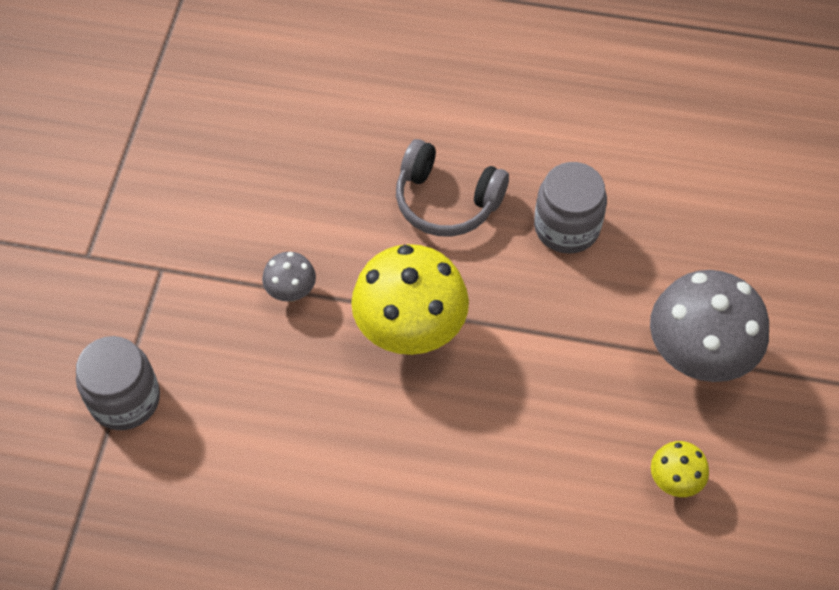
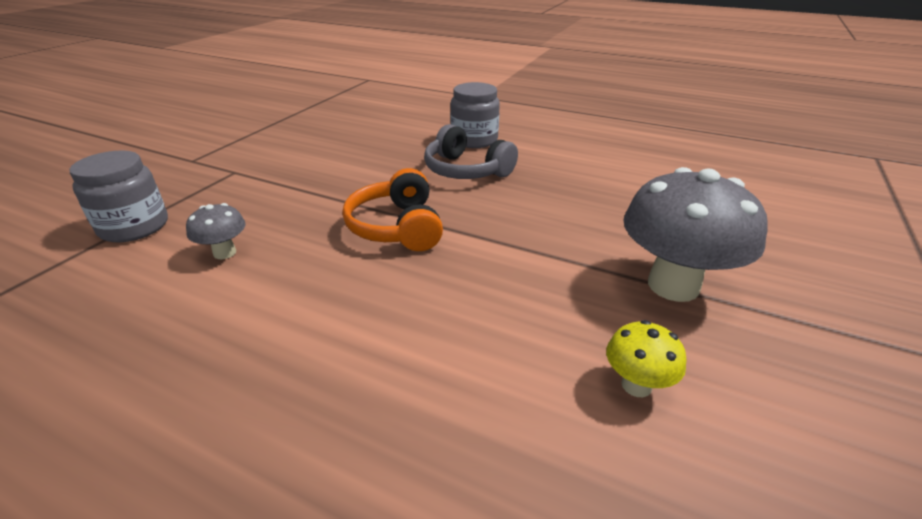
camera: 15 degrees right, 25 degrees down
(291, 292) = (316, 194): grey mushroom -> grey mushroom (225, 253)
(410, 331) = (397, 227): yellow mushroom -> orange headphones
(566, 227) = (559, 194): grey jar -> grey jar (474, 140)

